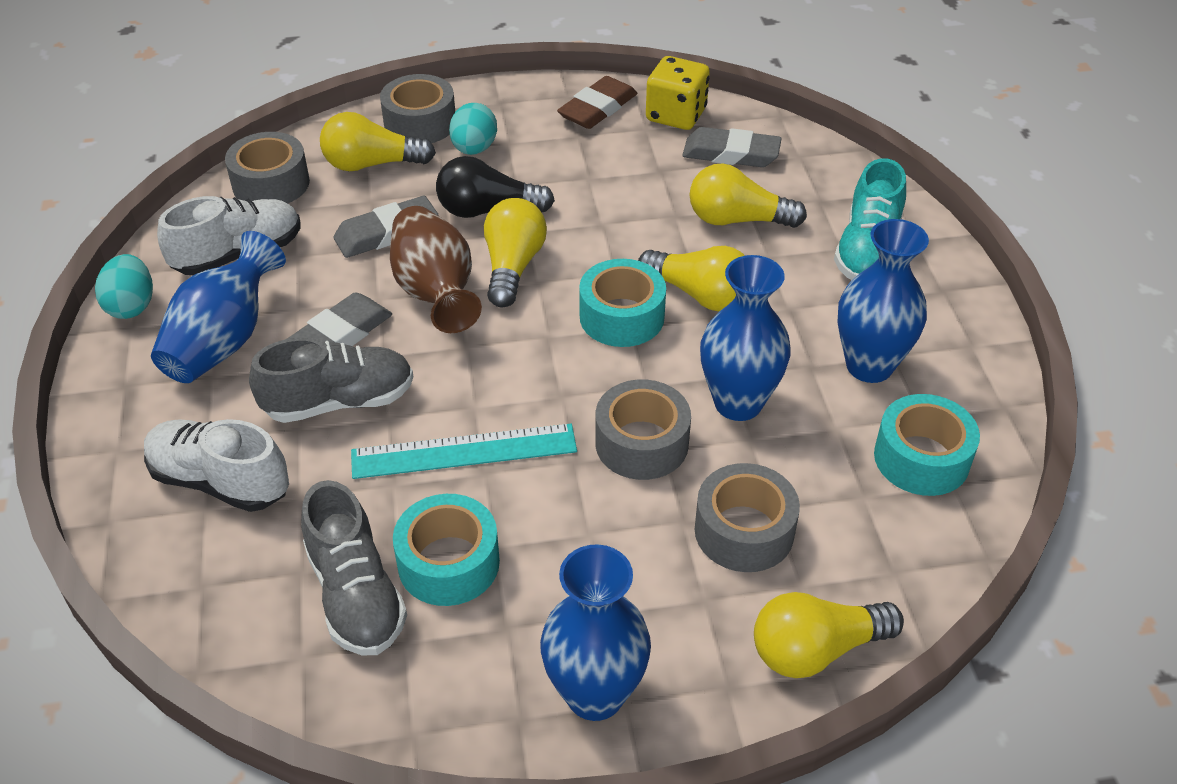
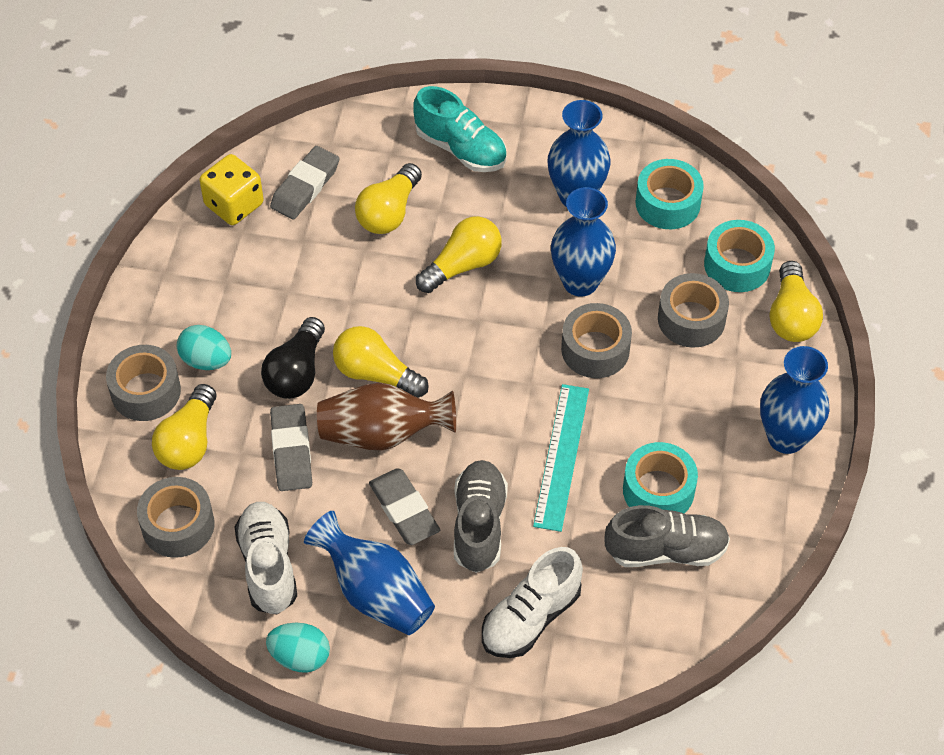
camera: 70 degrees left, 10 degrees up
(597, 108) = (194, 255): brown eraser -> none
(622, 317) = (465, 321): turquoise tape -> turquoise tape (737, 265)

